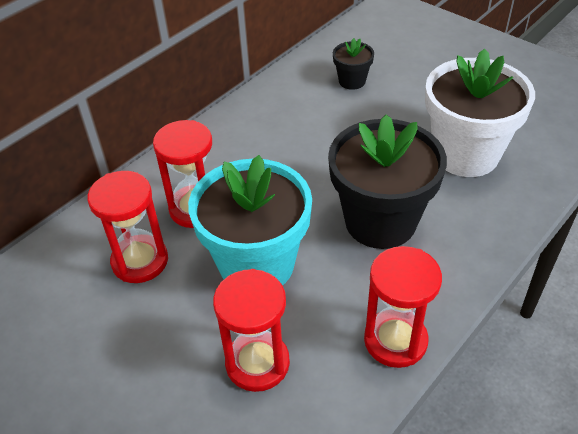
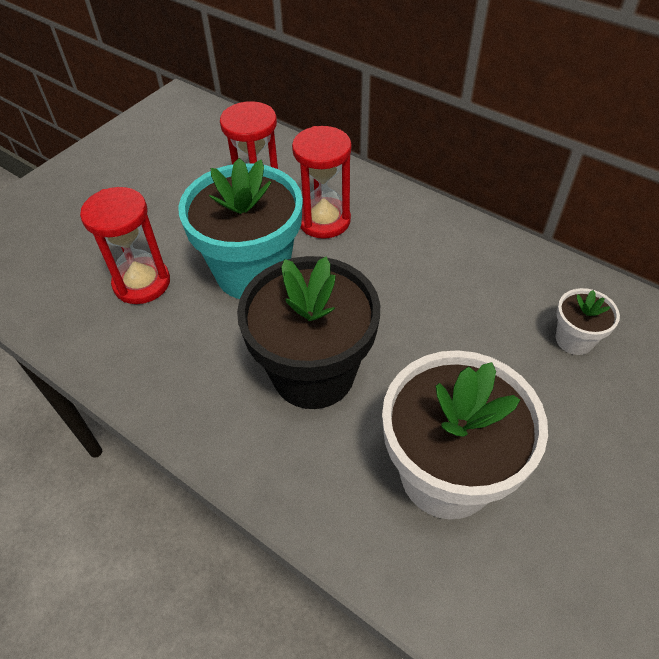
camera: 85 degrees right, 5 degrees up
(352, 81) = (574, 339): black flower pot -> white flower pot
(395, 340) = (151, 386): red hourglass -> none

